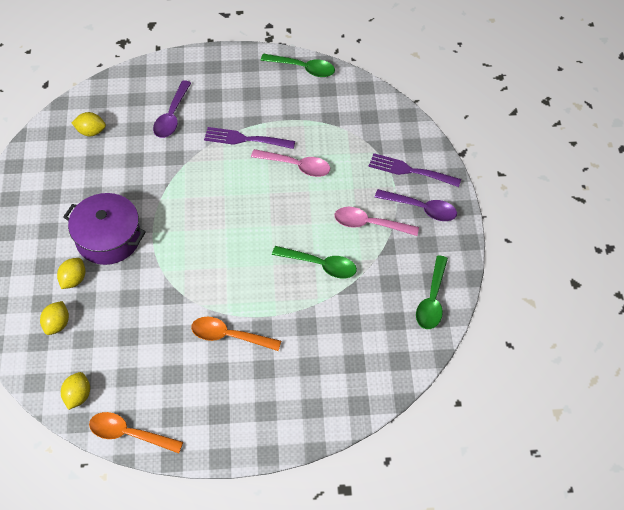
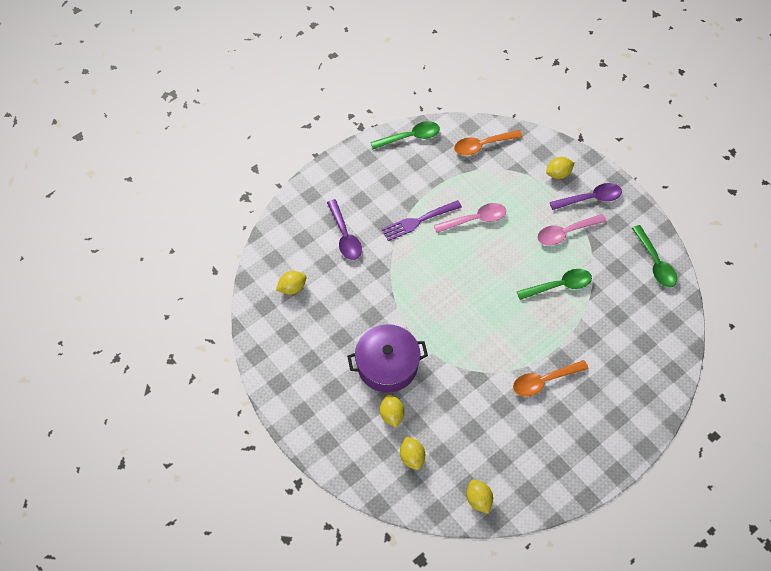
camera: 35 degrees left, 5 degrees up
(129, 434) = (540, 501): orange spoon -> orange spoon (482, 145)
(410, 171) = (558, 174): purple fork -> yellow lemon

